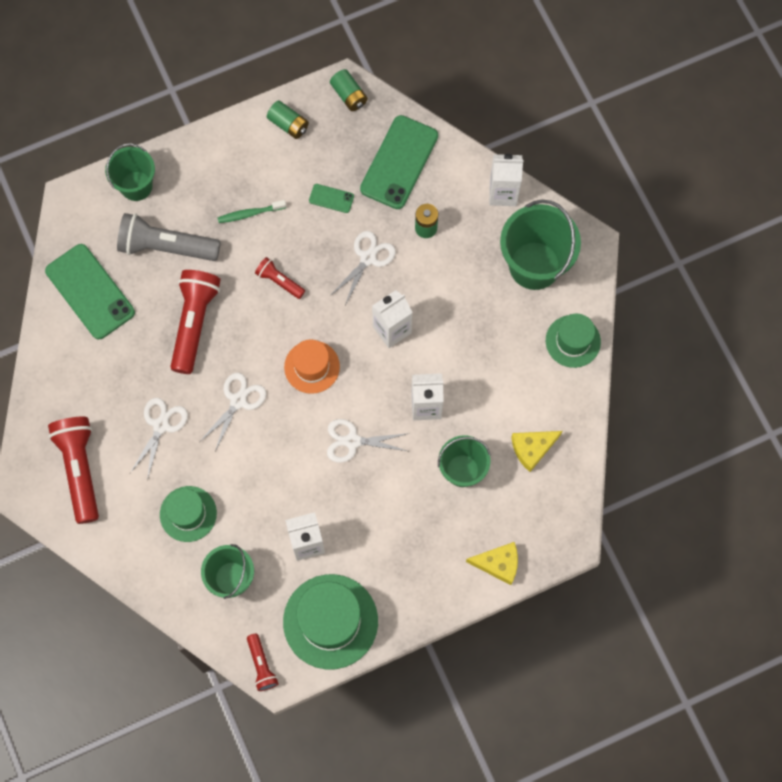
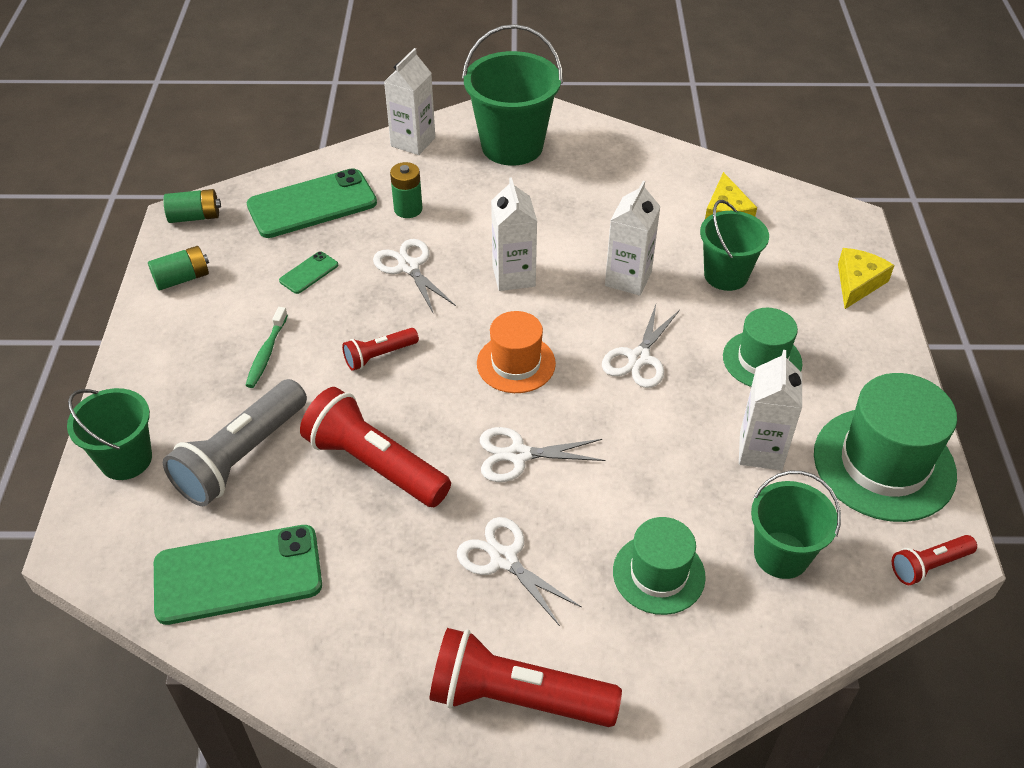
camera: 65 degrees left, 25 degrees down
(238, 401) = (518, 455): white scissors -> white scissors turned 60 degrees counterclockwise
(261, 665) = (928, 565): red flashlight -> red flashlight turned 150 degrees clockwise
(399, 162) = (312, 204): green phone -> green phone turned 75 degrees counterclockwise
(573, 341) = (616, 147): green hat -> green hat (762, 360)

